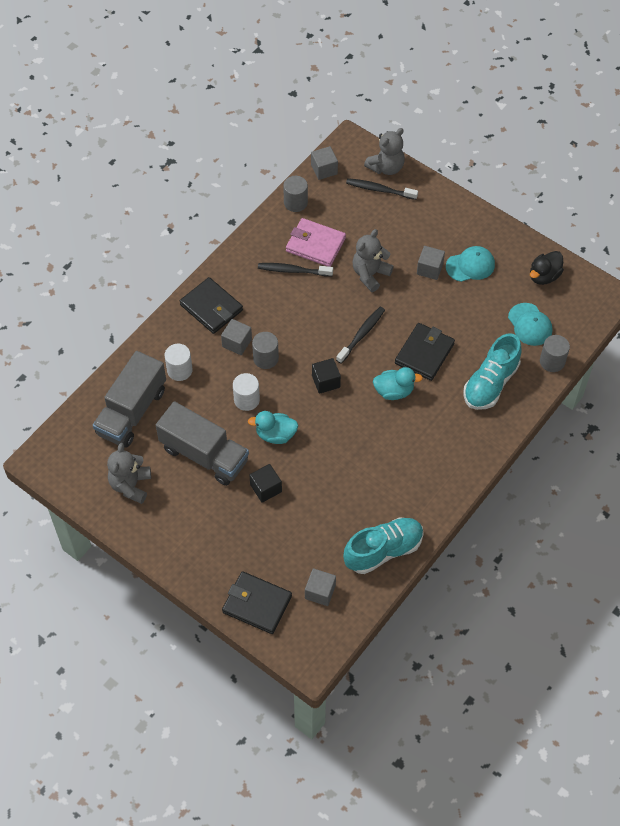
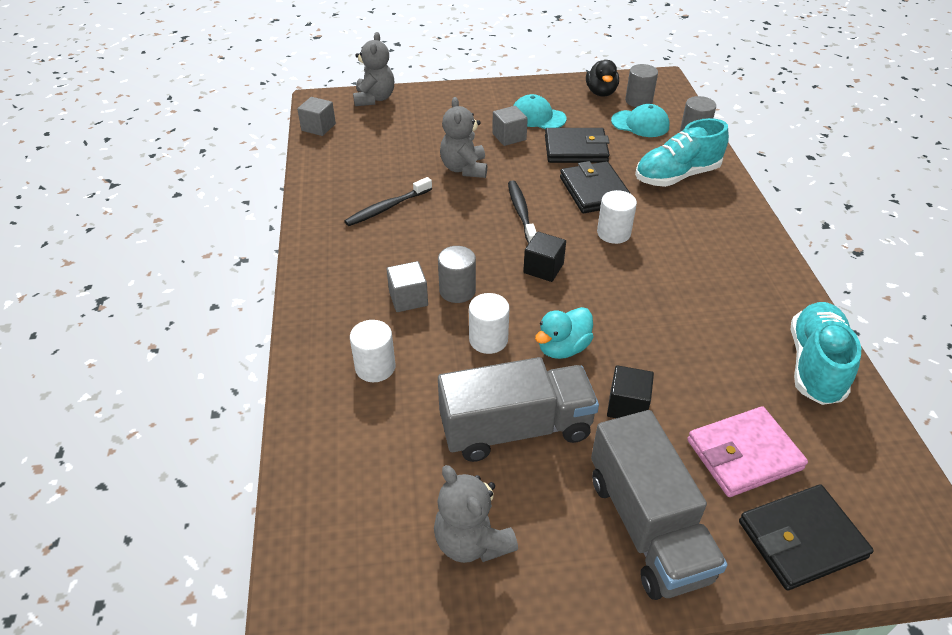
camera: 45 degrees left, 15 degrees down
(132, 412) = (368, 454): grey truck -> grey truck (647, 526)
(211, 307) = (339, 287): black wallet -> black wallet (576, 149)
(295, 203) = (321, 161): grey cylinder -> grey cylinder (638, 101)
(315, 245) = (383, 178): pink wallet -> pink wallet (744, 454)
(320, 592) = (832, 460): grey cube -> none
(380, 190) = (390, 114): black toothbrush -> none
(394, 391) = (613, 233): turquoise duck -> white cylinder
(470, 265) = (537, 117): turquoise cap -> turquoise cap turned 90 degrees counterclockwise
(490, 383) = (676, 176): turquoise shoe -> turquoise shoe turned 75 degrees clockwise

